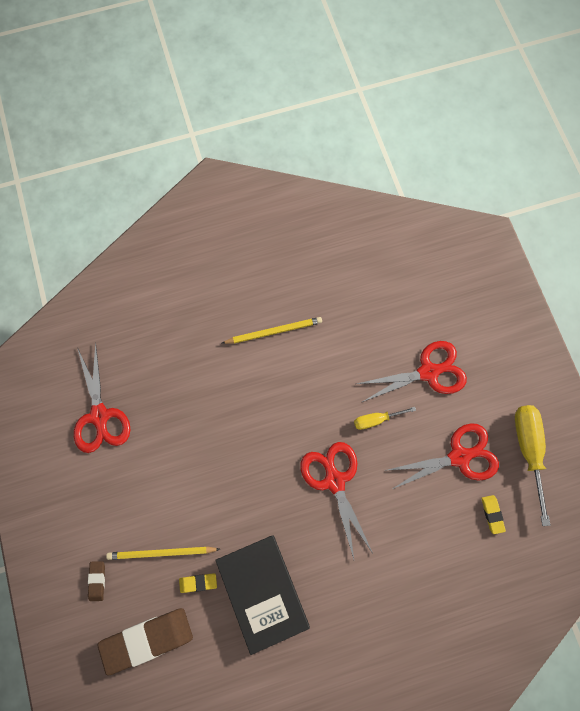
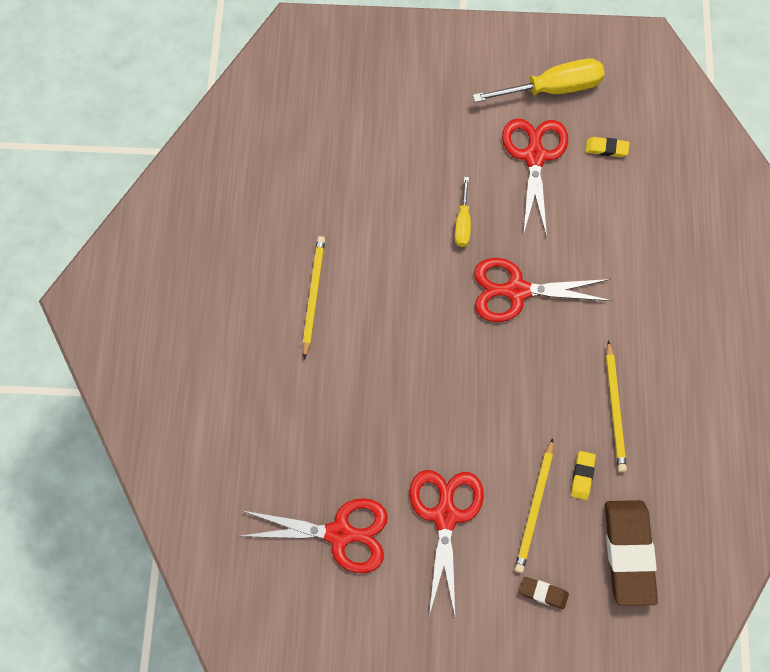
camera: 70 degrees left, 5 degrees down
(262, 592) = (615, 409): black book -> yellow pencil
(428, 372) = (428, 150): red scissors -> red scissors (445, 516)
(528, 451) = (552, 89): yellow screwdriver -> yellow screwdriver turned 150 degrees clockwise

